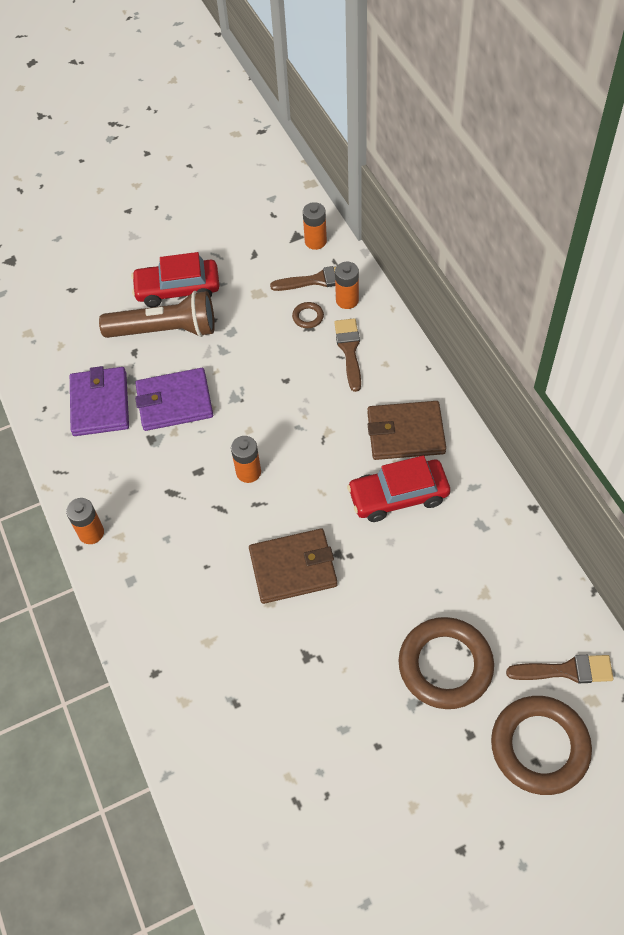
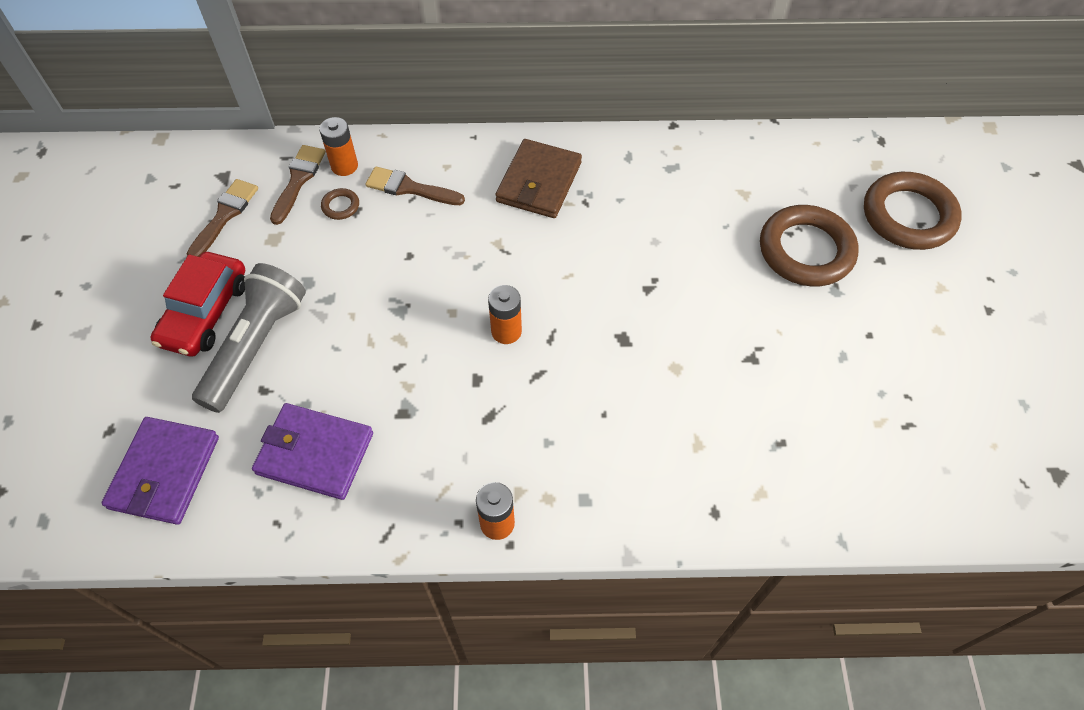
camera: 70 degrees left, 0 degrees up
(165, 330) = (255, 346): brown flashlight -> grey flashlight
(174, 402) = (366, 371): purple wallet -> purple wallet (164, 472)
(293, 568) = (645, 333): brown wallet -> none
(315, 241) = (245, 163): orange battery -> none
(398, 496) = (607, 215): red car -> none
(566, 670) = (843, 169): brown brush -> brown brush (225, 216)

